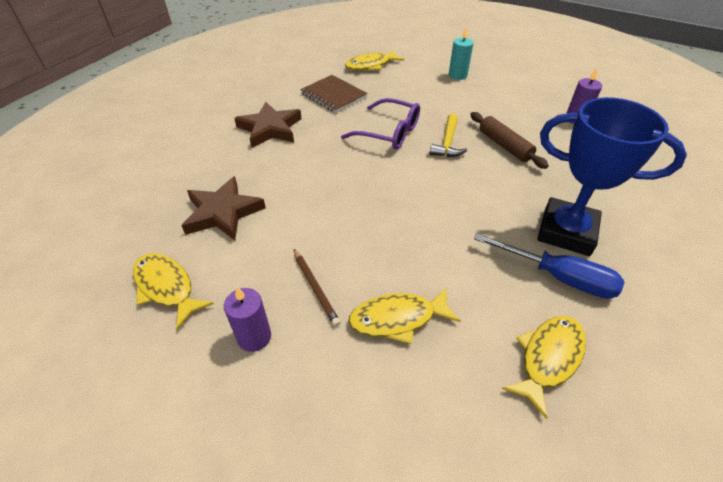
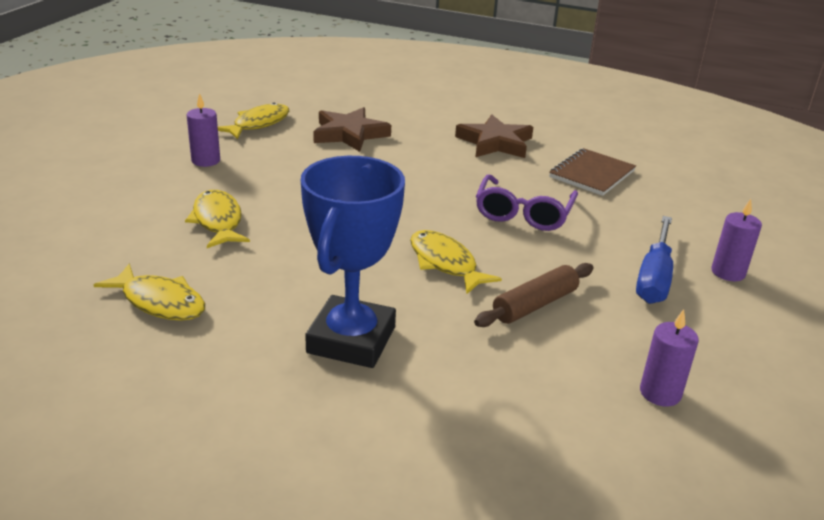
camera: 80 degrees right, 15 degrees down
(315, 288) = (256, 181): brown pencil -> none
(370, 65) = (696, 197): yellow fish -> yellow fish (445, 263)
(447, 143) = (520, 256): yellow hammer -> none
(457, 75) = (728, 272): turquoise candle -> purple candle
(558, 277) = (270, 322): blue screwdriver -> blue screwdriver (654, 277)

